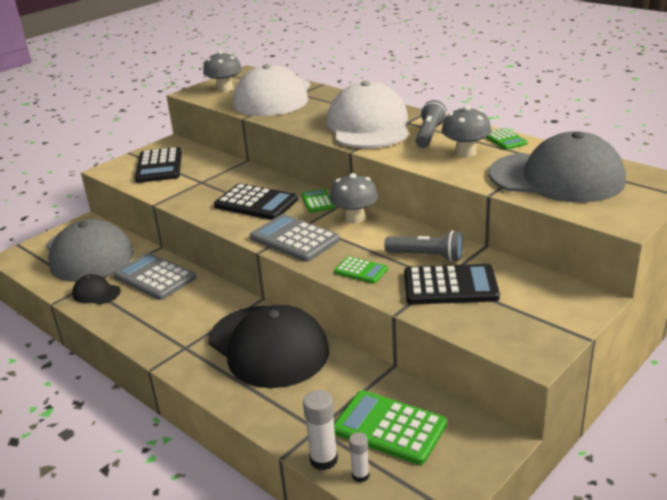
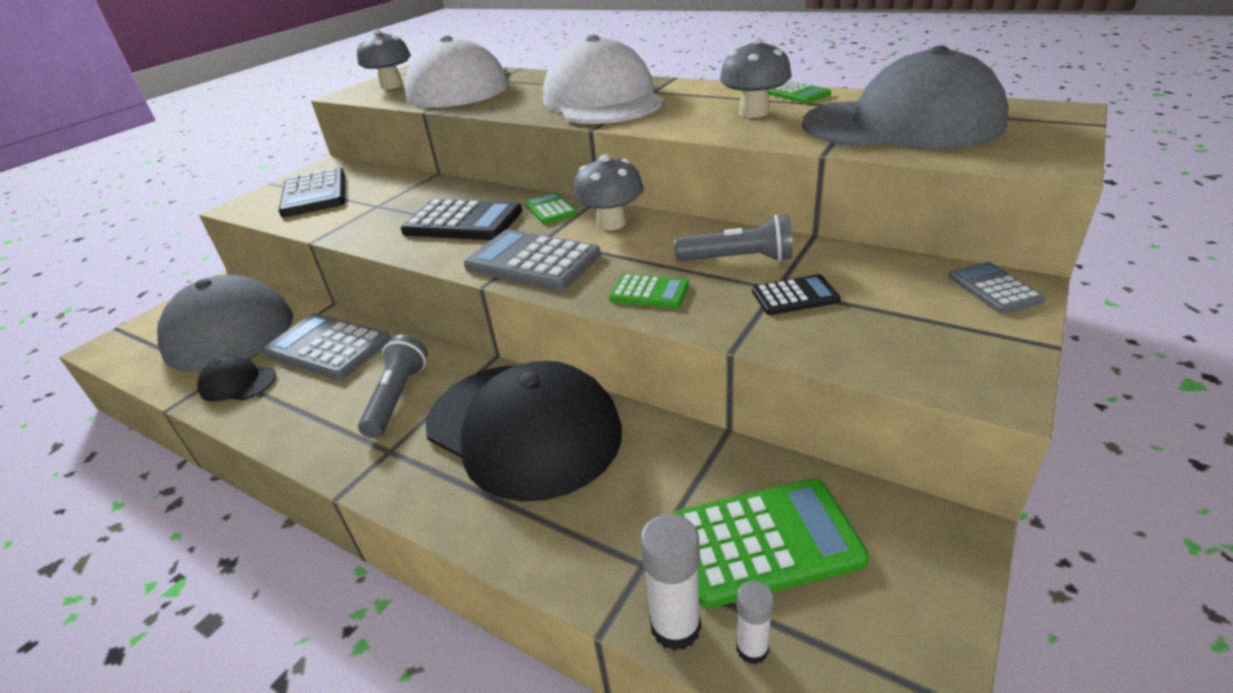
camera: 10 degrees left, 5 degrees up
(389, 428) = (764, 541): green calculator -> green calculator turned 150 degrees clockwise
(429, 134) = (691, 100): grey flashlight -> grey flashlight (397, 397)
(450, 286) = (795, 296): black calculator -> black calculator, size x0.54
(577, 299) = (994, 288): none -> grey calculator

